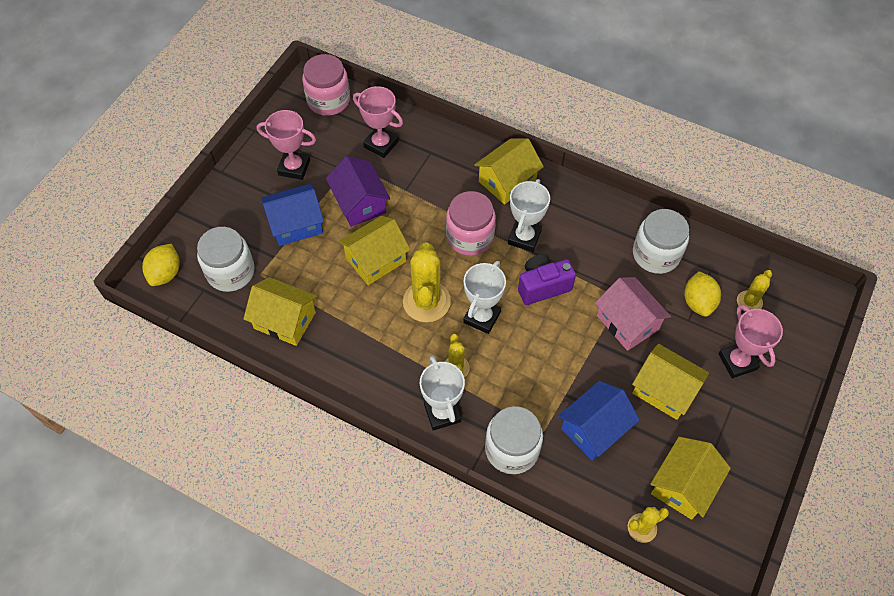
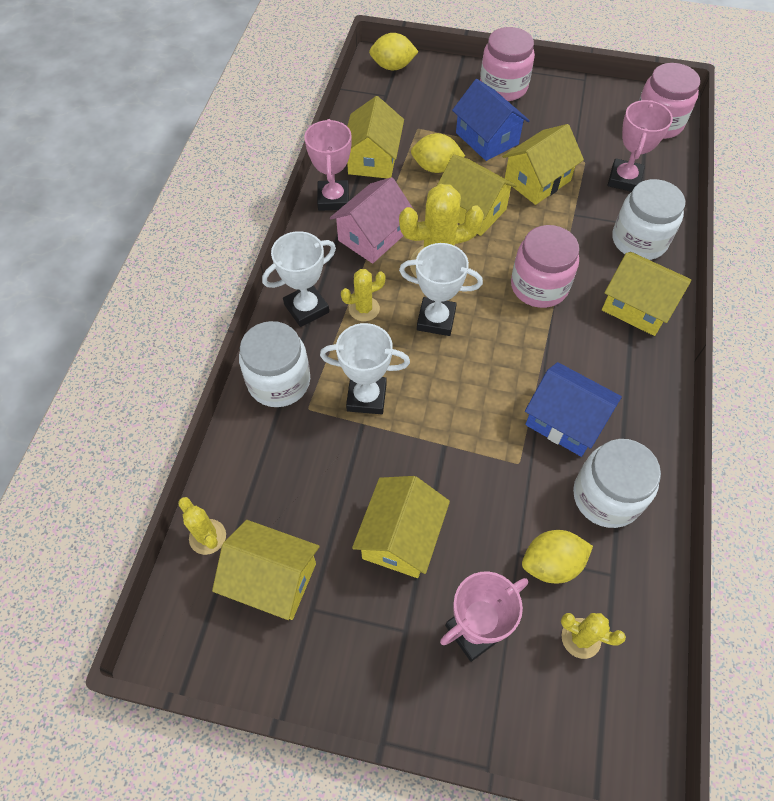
camera: 75 degrees right, 0 degrees up
(230, 272) = (412, 107): white jar -> white jar (639, 240)
(236, 192) = (503, 87): none -> pink jar
(294, 167) = (555, 119): pink trophy -> pink trophy (333, 199)
(316, 273) = (436, 167): none -> yellow lemon
(360, 203) = (537, 180): purple house -> yellow house
(524, 237) = (563, 340): white trophy -> white trophy (366, 397)
(542, 286) = (501, 372): purple camera -> none
(594, 428) = (325, 462): blue house -> blue house (565, 421)
(627, 322) = (485, 476): pink house -> pink house (372, 236)

